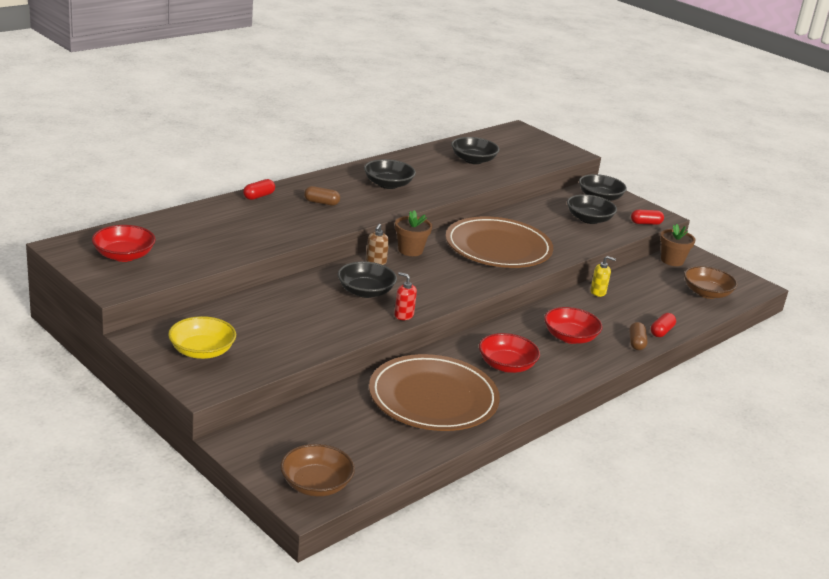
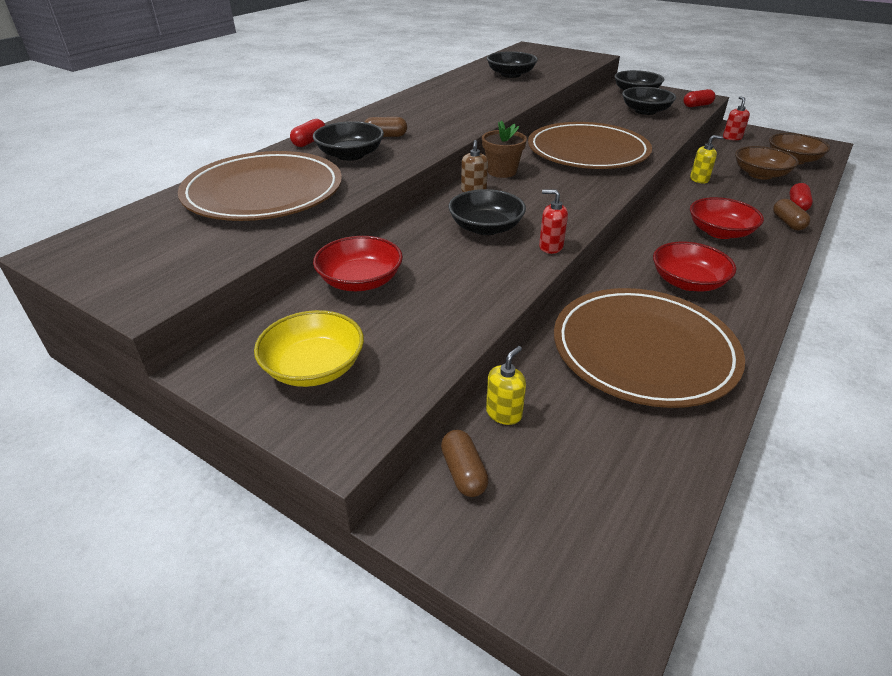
camera: 10 degrees left, 10 degrees up
(124, 255) = (153, 246): red bowl -> red bowl (360, 281)
(208, 232) = (264, 192): none -> brown plate
(270, 430) = (463, 472): none -> brown capsule
(313, 409) = (504, 413): none -> yellow soap dispenser
(316, 484) = (595, 571): brown bowl -> brown bowl (760, 174)
(388, 184) = (445, 107): black bowl -> black bowl (350, 155)
(672, 260) = (732, 138): brown flower pot -> red soap dispenser

